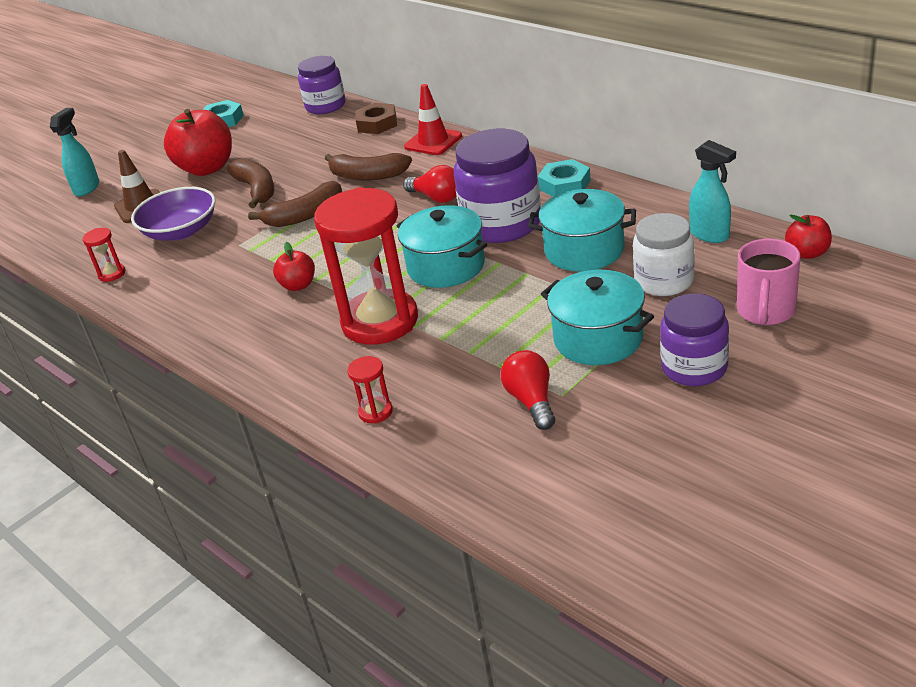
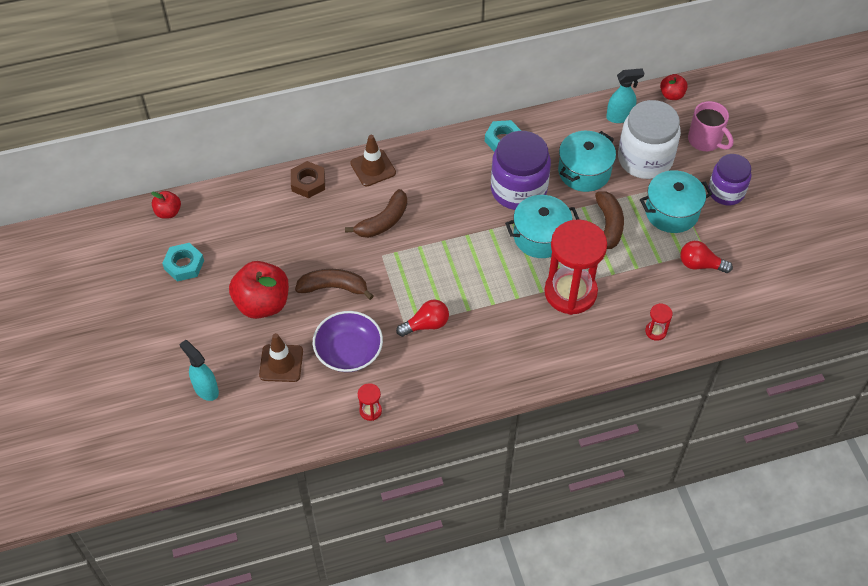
camera: 65 degrees left, 20 degrees up
(298, 285) = (491, 314): red apple -> red apple (168, 212)
(305, 215) = (403, 276): brown banana -> brown banana (608, 226)
(325, 106) = (239, 196): purple jar -> none
(433, 141) = (373, 168): red traffic cone -> brown traffic cone
(437, 198) = (453, 202): red light bulb -> red light bulb (426, 325)
(664, 281) = (645, 159): white jar -> white jar, size x1.53

